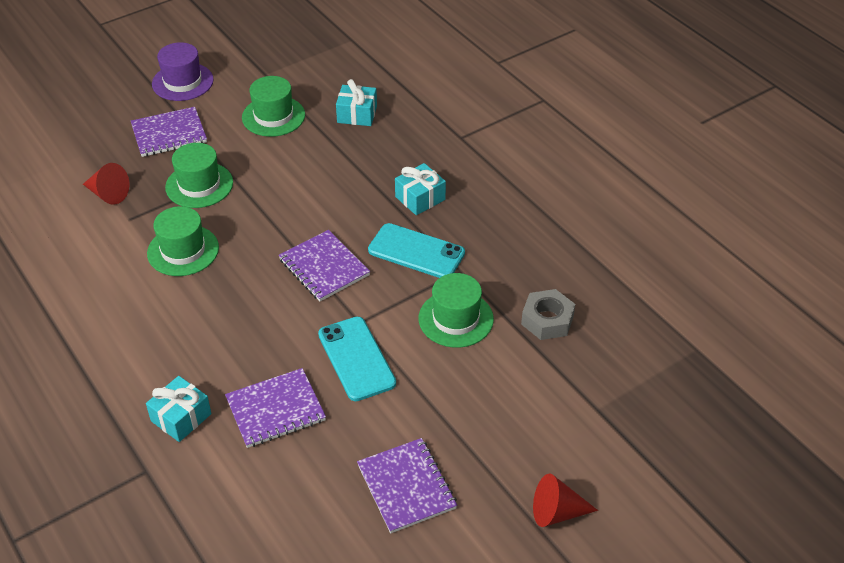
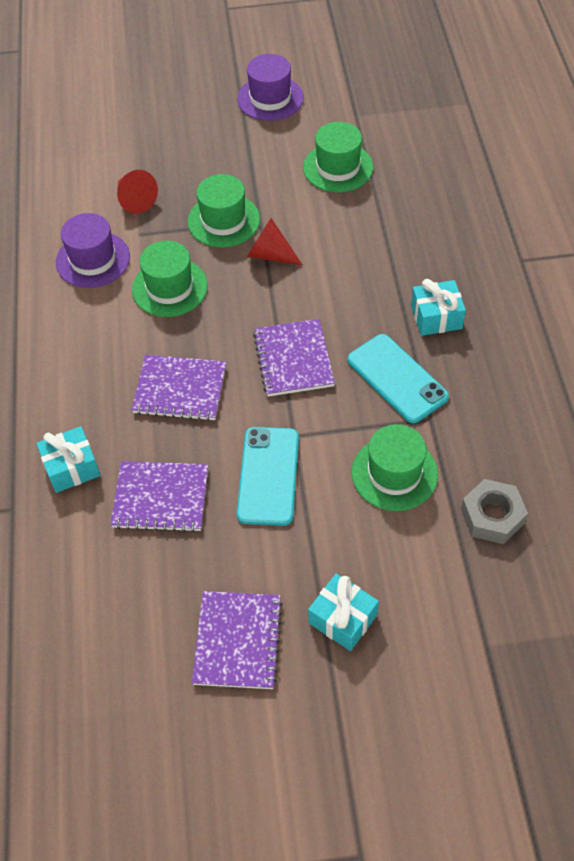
camera: 30 degrees right, 10 degrees up
(98, 252) = (93, 259): none -> purple hat
(169, 134) = (226, 153): purple notebook -> purple notebook (180, 389)
(357, 114) = (424, 194): turquoise gift -> turquoise gift (342, 619)
(557, 512) = (373, 744): red cone -> red cone (270, 255)

